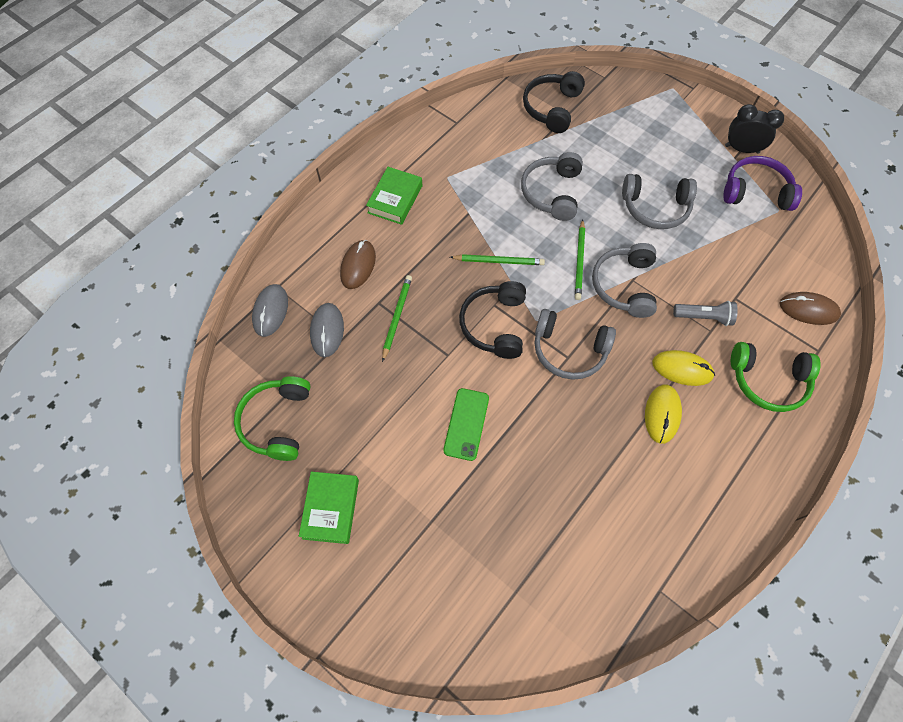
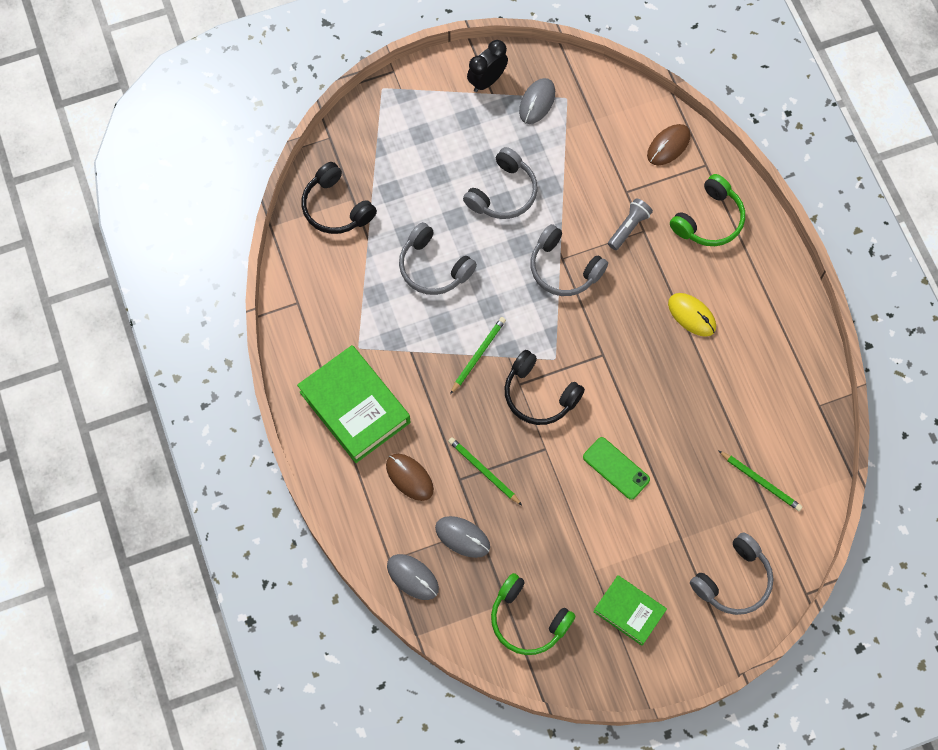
camera: 60 degrees left, 5 degrees up
(395, 199) = (355, 407): green book -> green book, size x1.69
(569, 350) = (597, 350): grey headphones -> grey headphones (733, 580)
(579, 261) = (519, 289): green pencil -> green pencil (760, 481)
(682, 369) = (663, 275): yellow mouse -> none
(755, 191) = (537, 102): purple headphones -> grey mouse

